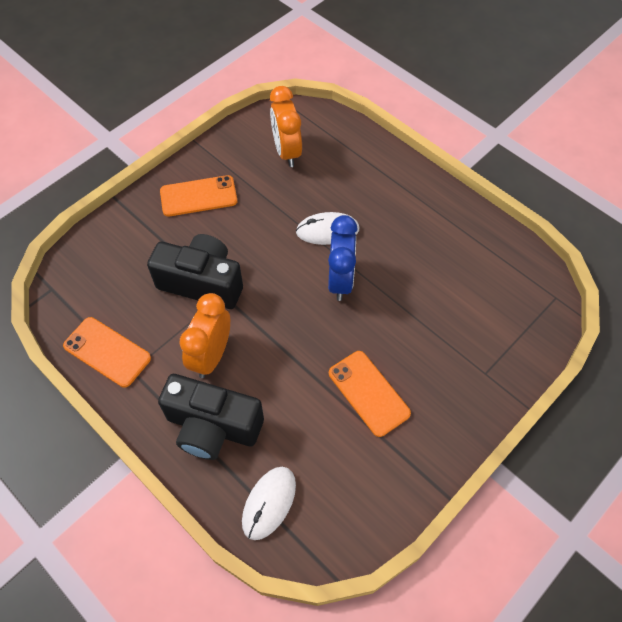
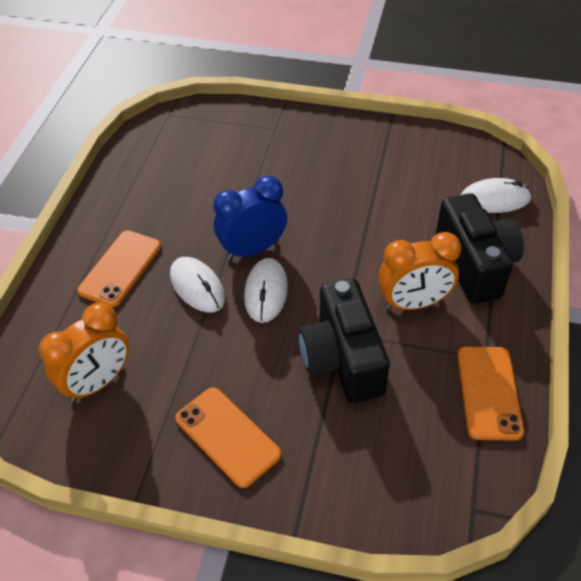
camera: 120 degrees left, 10 degrees down
(292, 268) = (266, 292): none -> white mouse
(368, 393) = (351, 184): orange phone -> orange phone (120, 268)

